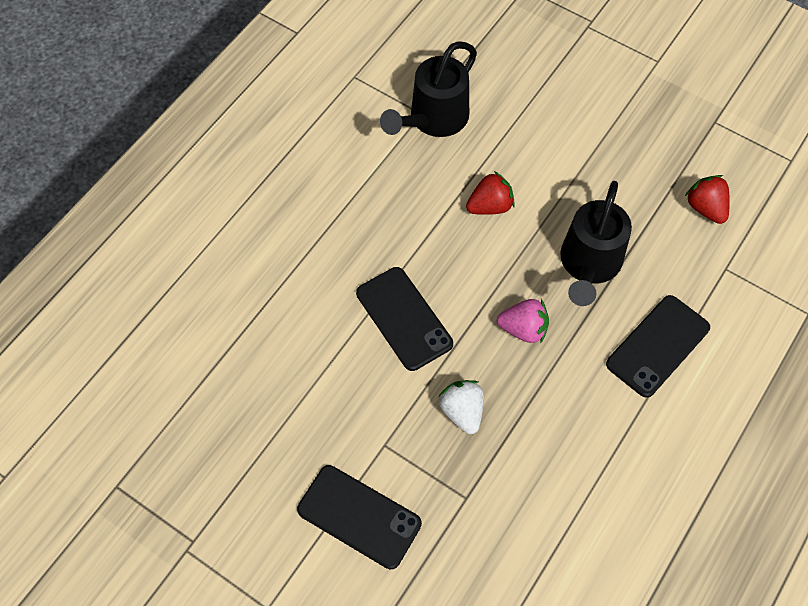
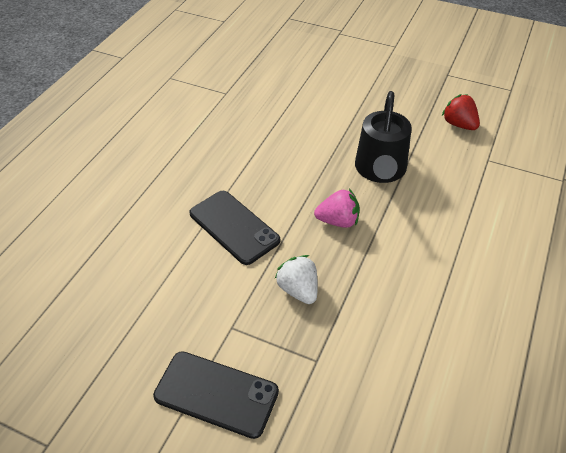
camera: 10 degrees left, 15 degrees down
(433, 119) = (236, 96): black watering can -> none
(490, 206) = (291, 143): red strawberry -> none
(657, 346) = (452, 218): black phone -> none

